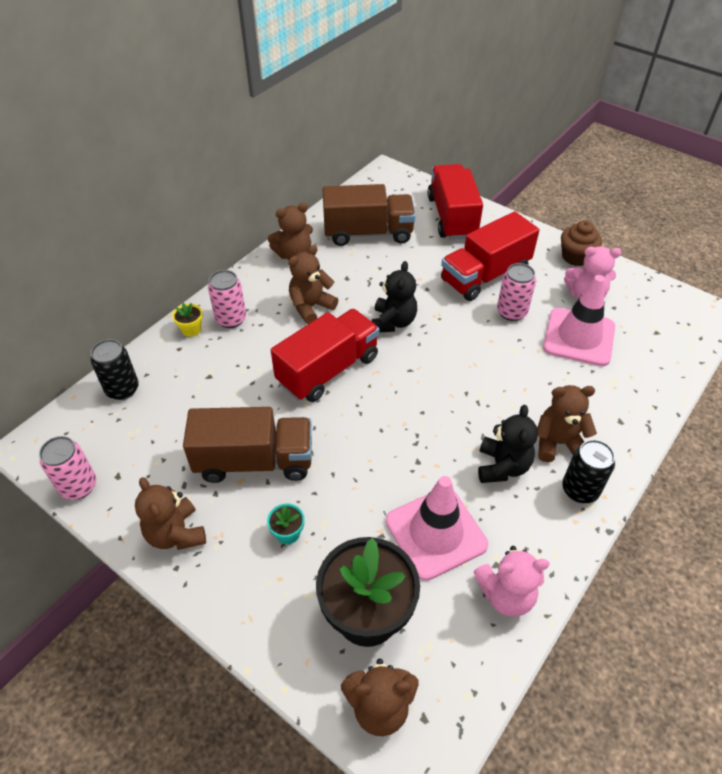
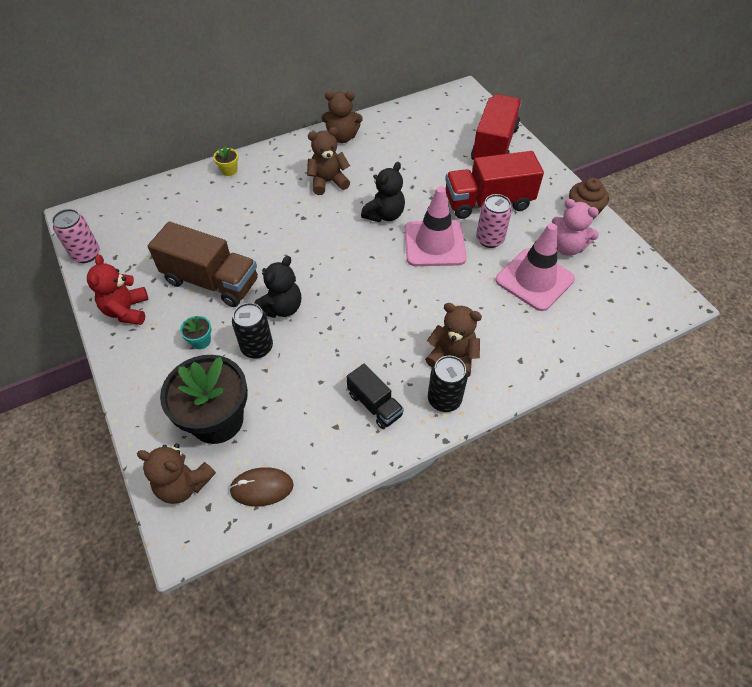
camera: 25 degrees right, 5 degrees up
(122, 389) = (155, 198): black can -> black can (257, 347)
(176, 534) = (127, 311): brown teddy bear -> red teddy bear
(231, 319) = (262, 172): pink can -> none
(328, 370) = (308, 234): red truck -> none
(368, 233) = (413, 138): brown truck -> none
(436, 533) = (306, 384): pink traffic cone -> pink traffic cone (434, 244)
(466, 667) = (262, 488): none -> brown mouse
(502, 466) = (393, 357): black teddy bear -> black teddy bear (281, 308)
(506, 594) = (328, 451): pink teddy bear -> none
(518, 524) = (374, 405): none -> black truck

